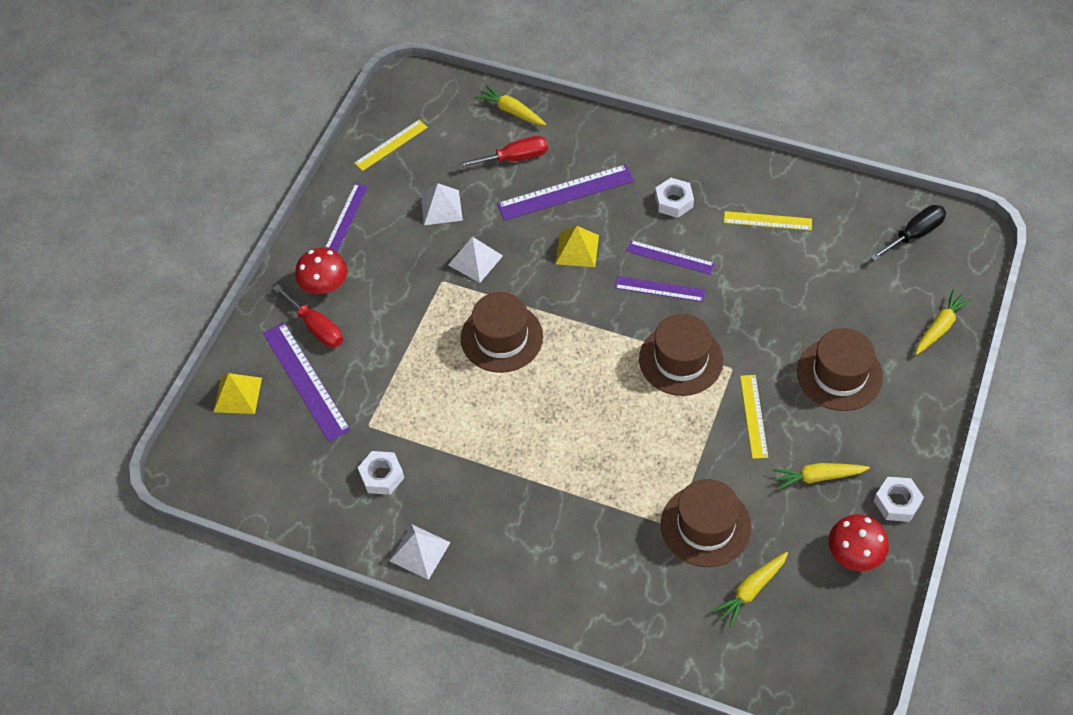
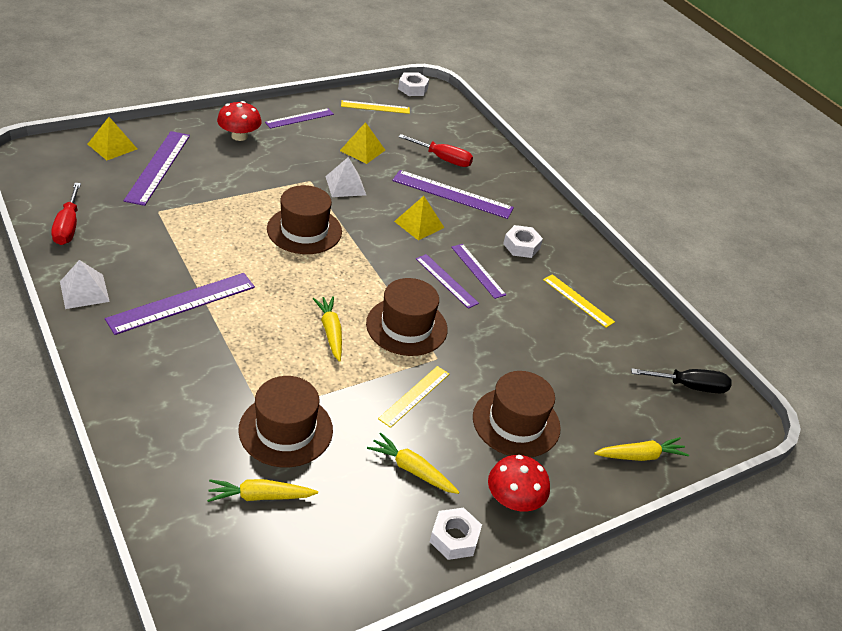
camera: 30 degrees right, 15 degrees down
(316, 327) = (204, 150): red screwdriver -> red screwdriver (68, 226)
(382, 476) = (125, 239): white nut -> white nut (413, 88)
(441, 207) = (362, 150): white pyramid -> yellow pyramid
(503, 492) = (182, 303): none -> purple ruler
(511, 111) = (473, 139): yellow carrot -> yellow carrot (330, 332)
(854, 553) = (373, 542): red mushroom -> red mushroom (513, 500)

